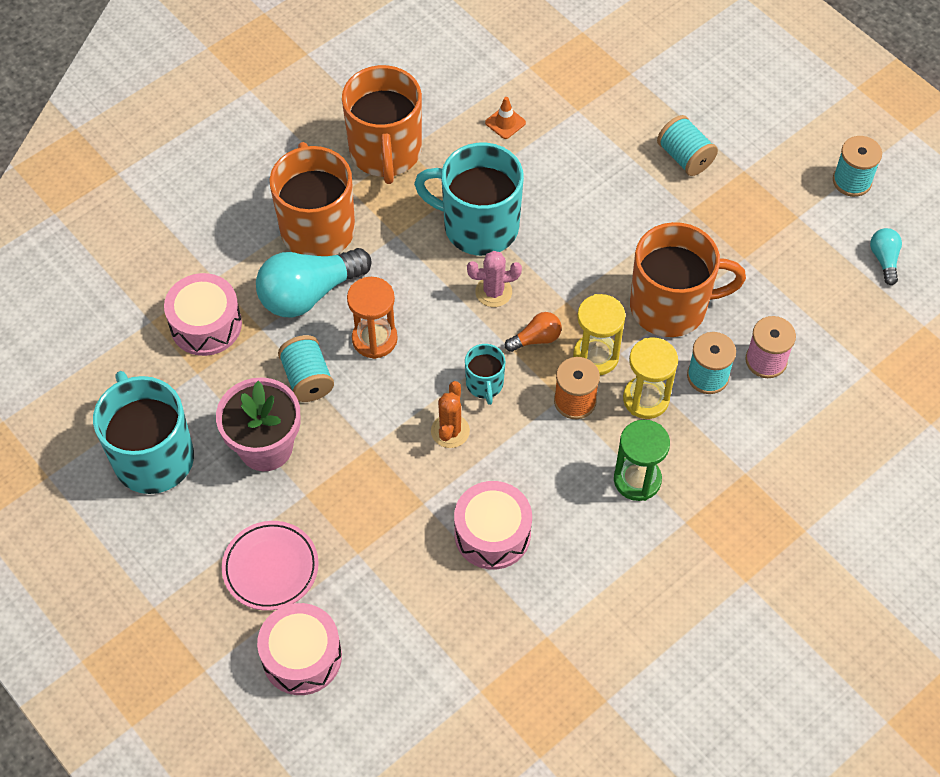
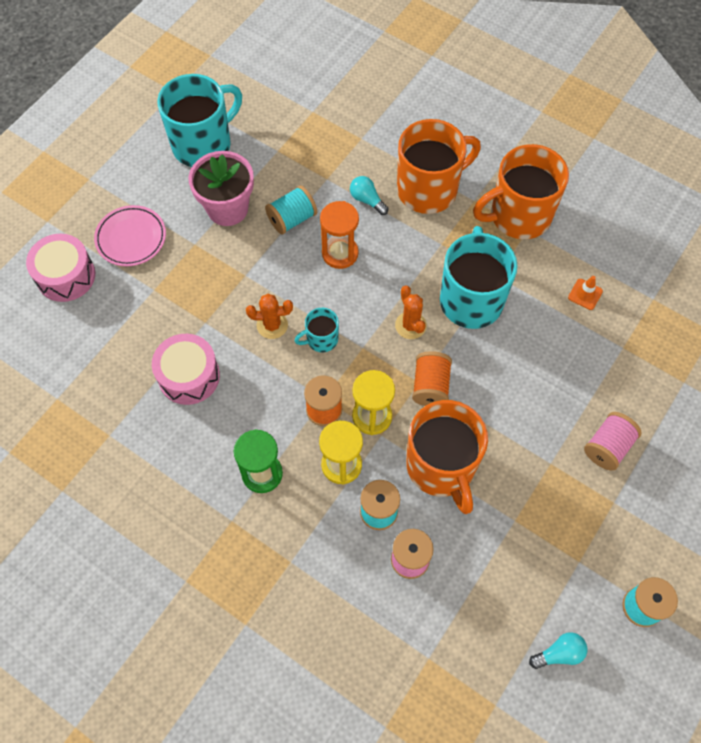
camera: 75 degrees right, 5 degrees up
(206, 325) = (319, 144): pink drum -> none
(309, 293) = (367, 200): turquoise light bulb -> turquoise light bulb, size x0.48
(493, 292) = (410, 325): pink cactus -> orange cactus
(536, 339) = (375, 367): orange light bulb -> none
(574, 292) = (430, 386): none -> orange spool
(685, 157) = (607, 447): turquoise spool -> pink spool

